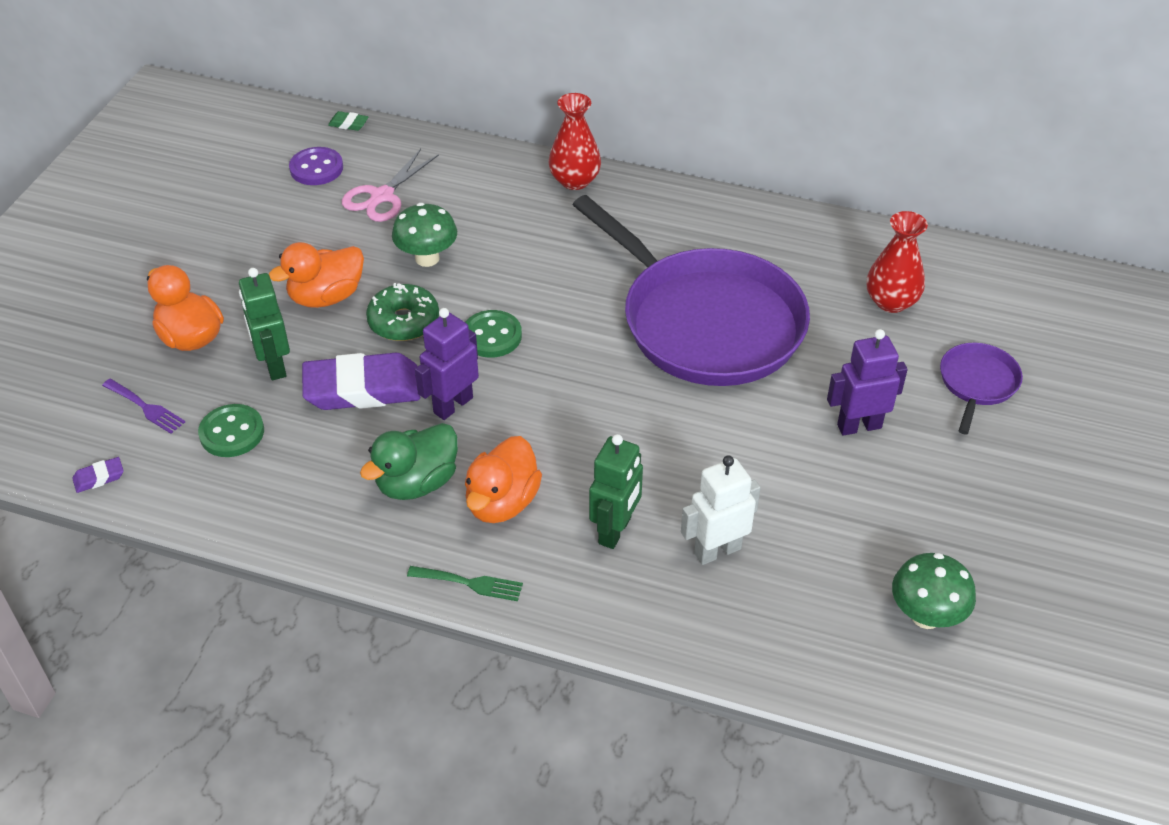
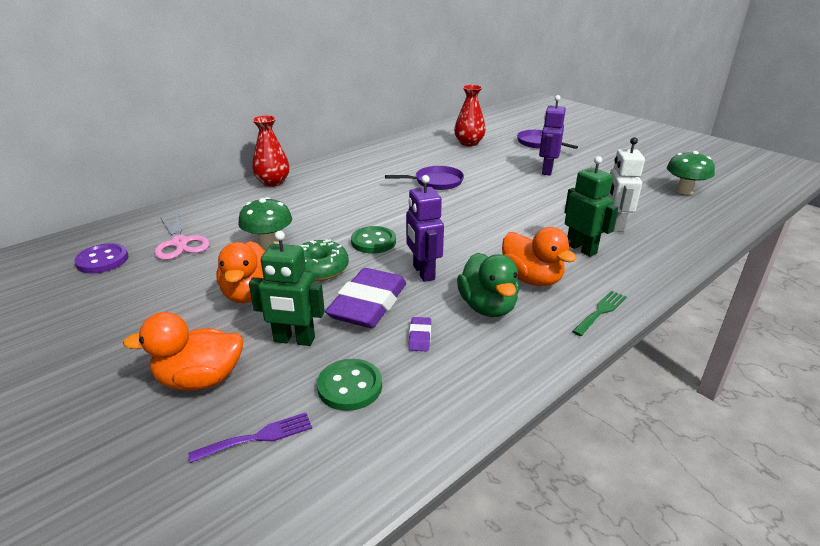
camera: 60 degrees left, 15 degrees down
(99, 477) = (323, 505): purple eraser -> purple eraser (420, 337)
(348, 124) = (81, 235): green eraser -> none
(706, 322) = (436, 182): purple pan -> purple pan, size x0.43

